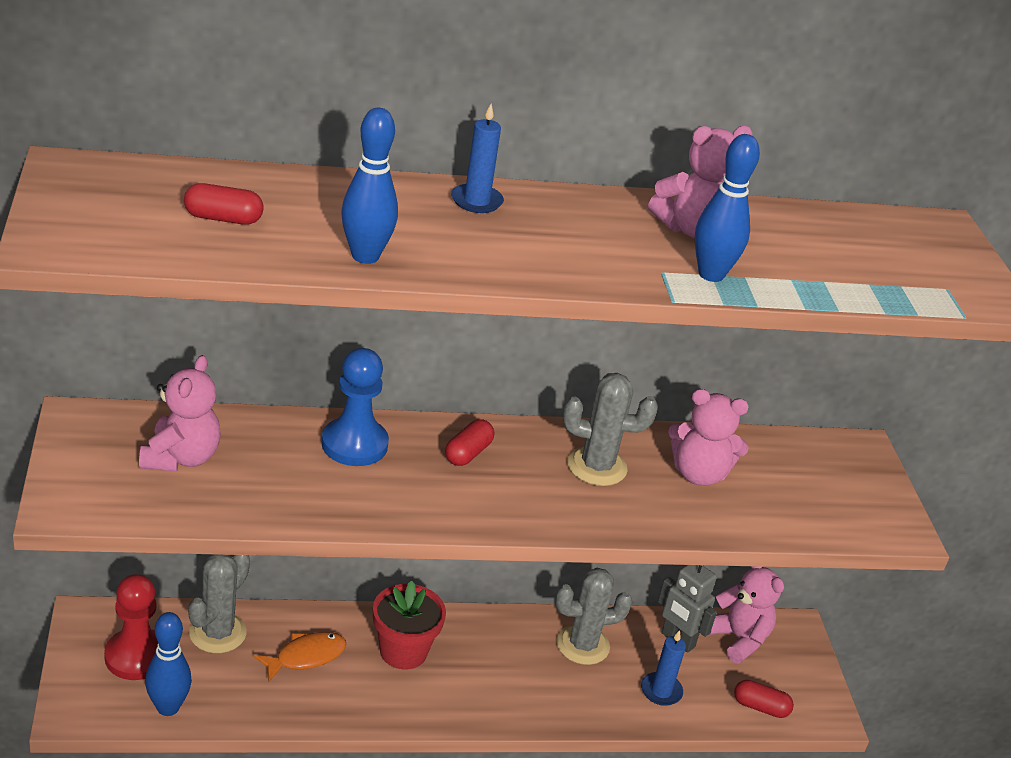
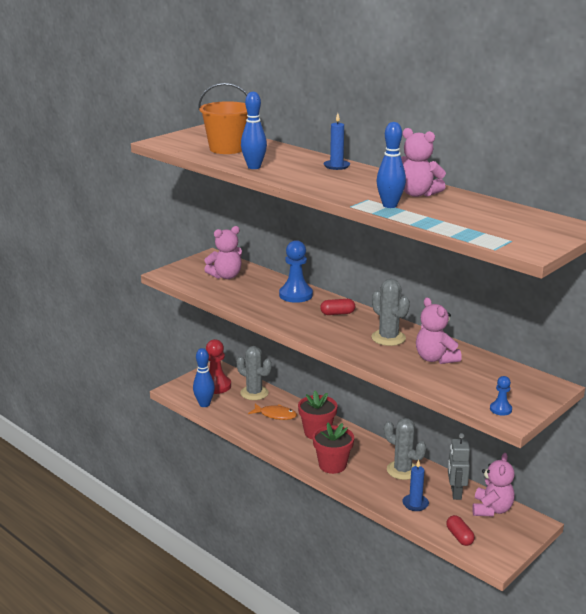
camera: 55 degrees right, 10 degrees down
(217, 633) = (254, 393): grey cactus -> grey cactus turned 45 degrees clockwise
(223, 218) = (227, 149): red capsule -> orange bucket
(495, 697) = (332, 465): none -> red flower pot
(874, 522) = (500, 409): none -> blue pawn

